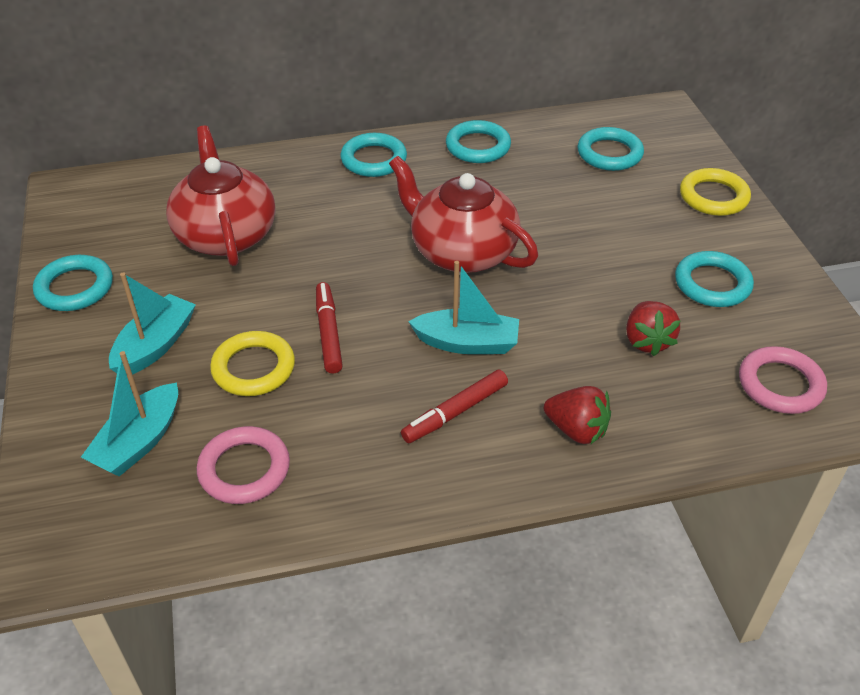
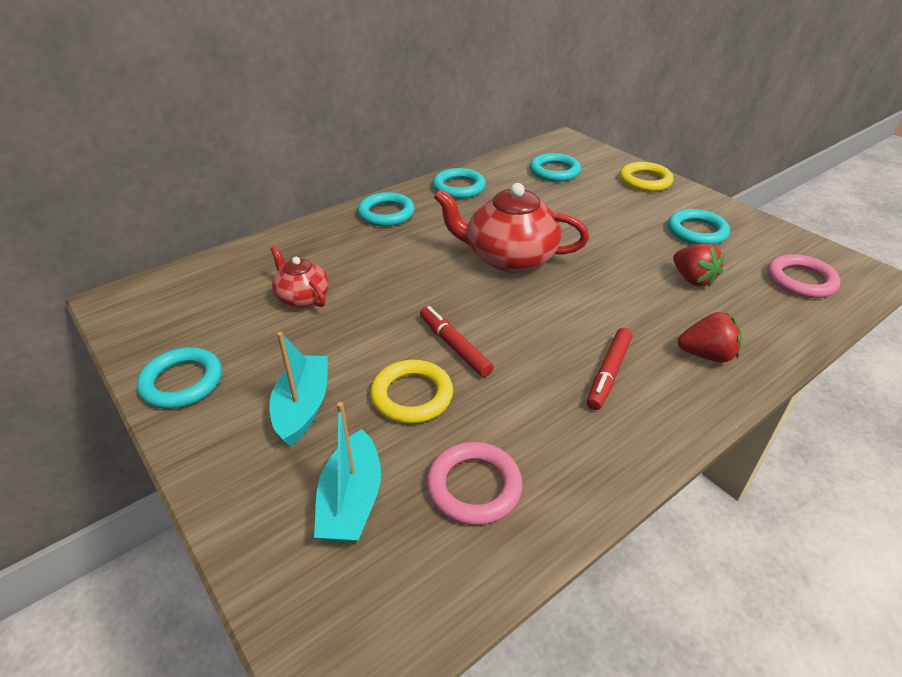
camera: 25 degrees left, 5 degrees down
(226, 234) = (302, 297): red teapot -> red teapot, size x0.55
(467, 343) = (571, 319): turquoise boat -> none

